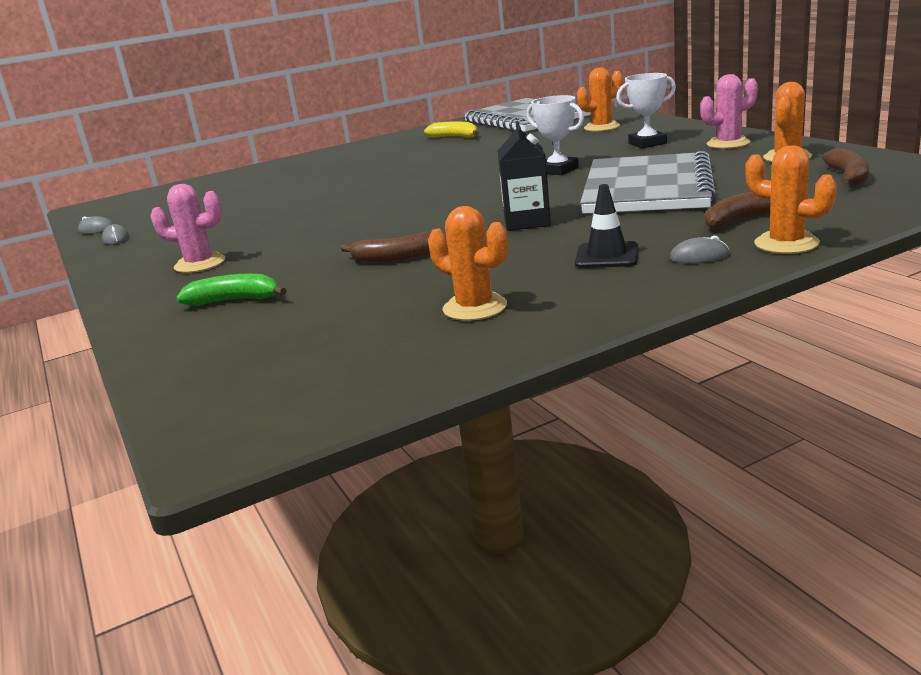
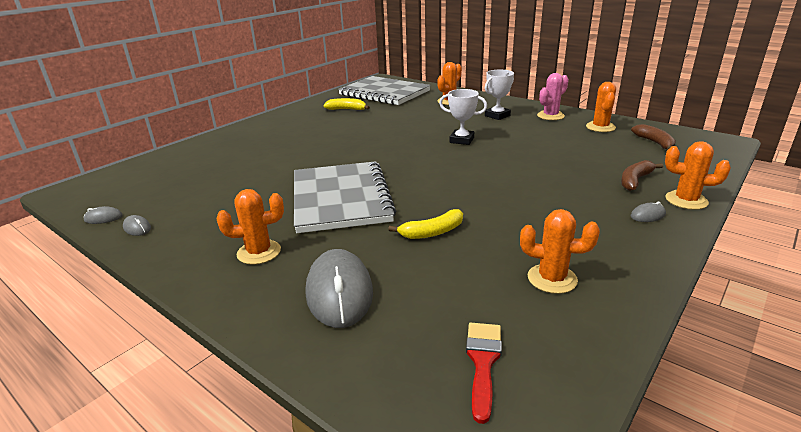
camera: 25 degrees left, 5 degrees up
(200, 264) = (259, 252): pink cactus -> orange cactus
(235, 300) = (339, 292): green banana -> grey mouse
(301, 366) = (483, 362): none -> red brush
(396, 258) = (432, 232): brown banana -> yellow banana
(527, 222) = (494, 189): black carton -> none
(607, 256) = (587, 219): black traffic cone -> none
(647, 188) = (543, 155): grey notebook -> grey notebook (340, 199)

